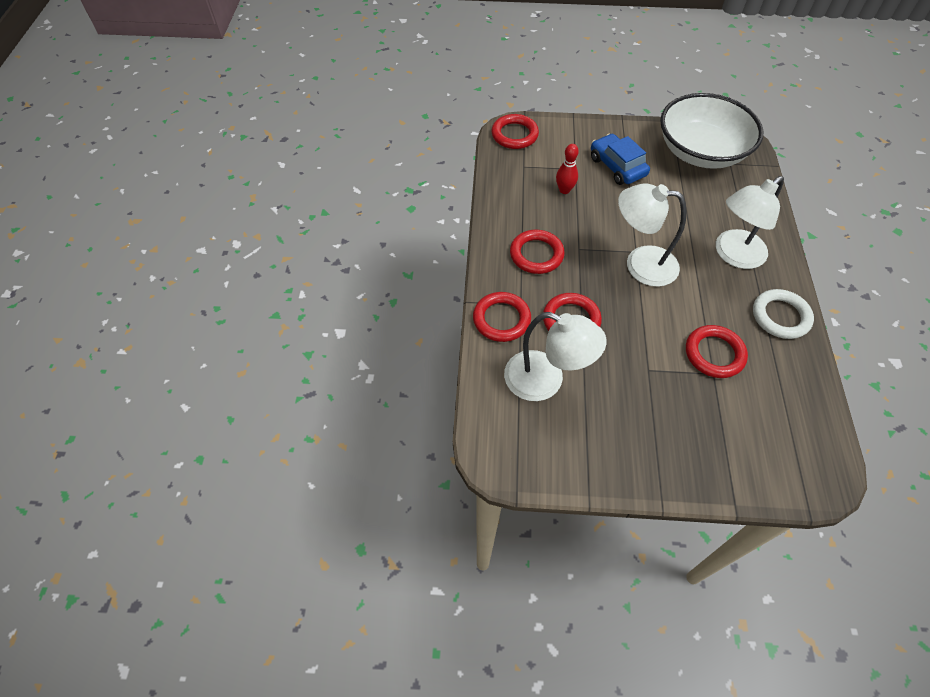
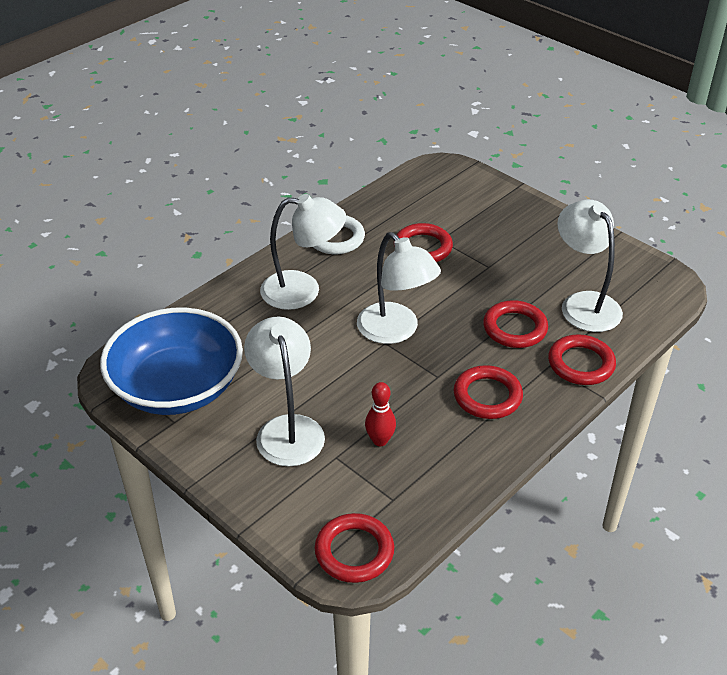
camera: 140 degrees left, 15 degrees down
(617, 166) = (287, 429): blue car -> white lamp
(700, 152) = (177, 387): white bowl -> blue bowl

